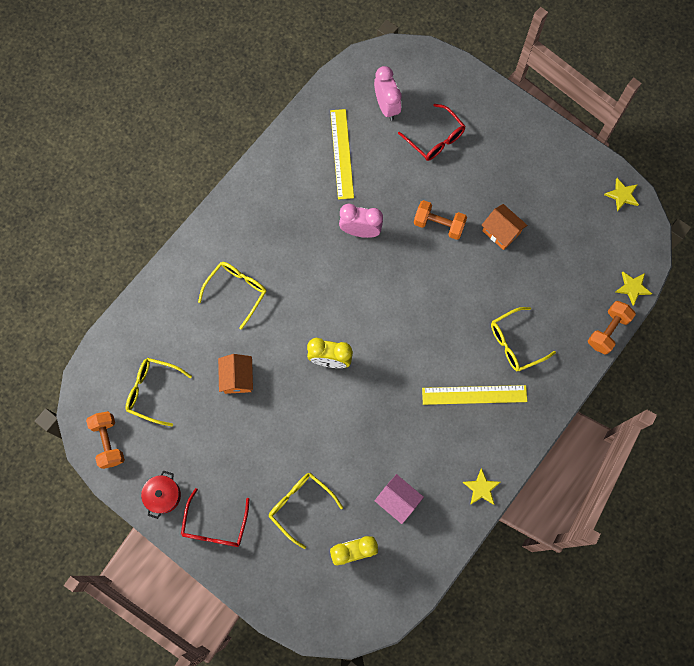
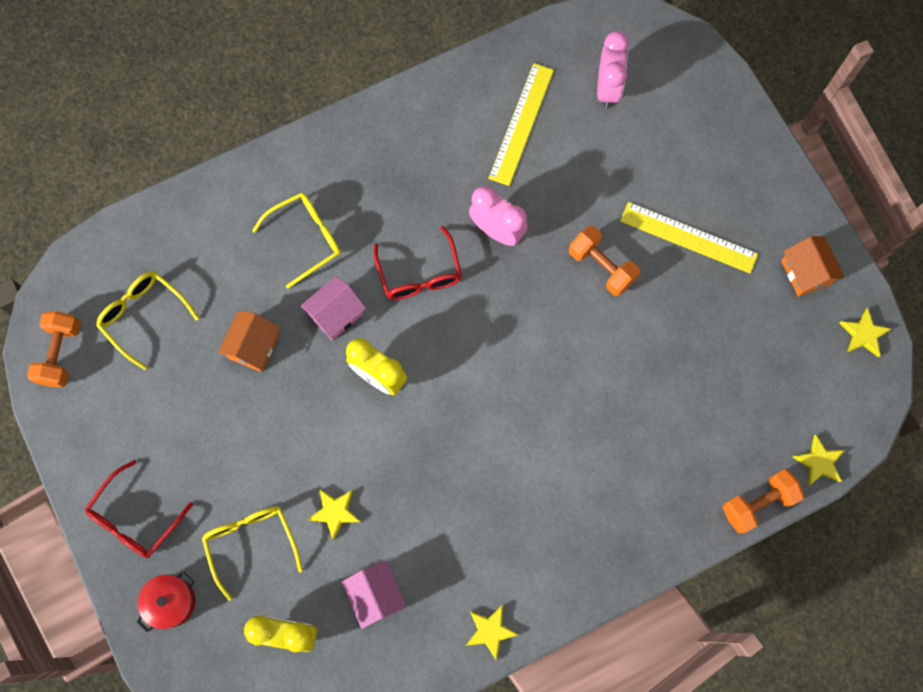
camera: 25 degrees right, 0 degrees up
(163, 495) = (92, 451): red pot -> red pot (171, 602)
(281, 332) = (336, 314): none -> pink house
(345, 460) = (335, 512): none -> yellow star
(435, 139) = (650, 156): red glasses -> red glasses (419, 274)
(474, 394) = (540, 505): yellow ruler -> yellow ruler (688, 237)
(501, 232) = (678, 311): orange house -> orange house (805, 272)
(515, 343) = (626, 463): yellow glasses -> none

